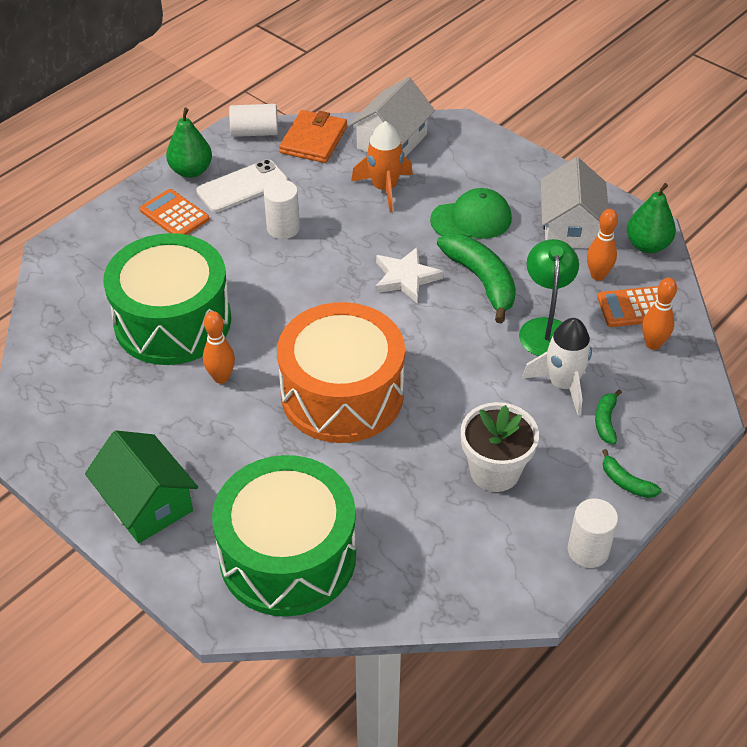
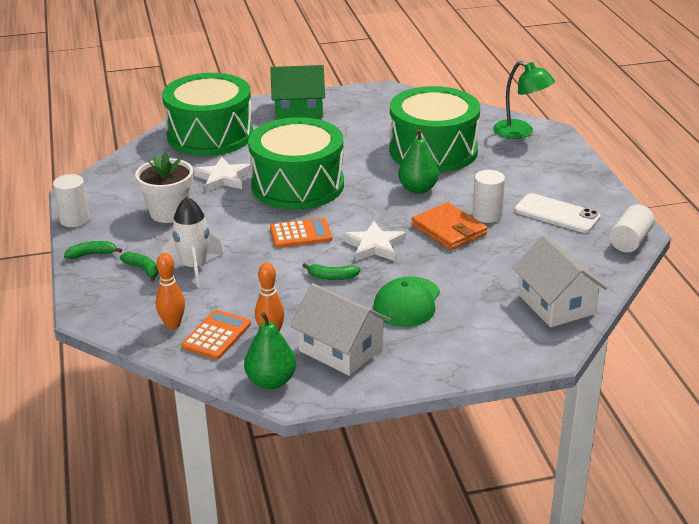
camera: 125 degrees right, 15 degrees down
(174, 215) = (548, 179): orange calculator -> orange calculator (300, 234)
(191, 171) = (598, 199): green pear -> green pear (418, 189)
(221, 377) = (363, 152): orange bowling pin -> none
(242, 186) = (557, 214): white phone -> white phone turned 60 degrees counterclockwise
(313, 140) = (594, 265): orange wallet -> orange wallet (449, 230)
(342, 394) = (297, 185): orange drum -> green drum
(382, 470) = (223, 178): none -> white star
(384, 188) = (491, 275): orange rocket -> none
(481, 281) = (332, 277): green banana -> green banana, size x0.49
(545, 328) = (250, 283): green lamp -> green lamp (520, 132)

